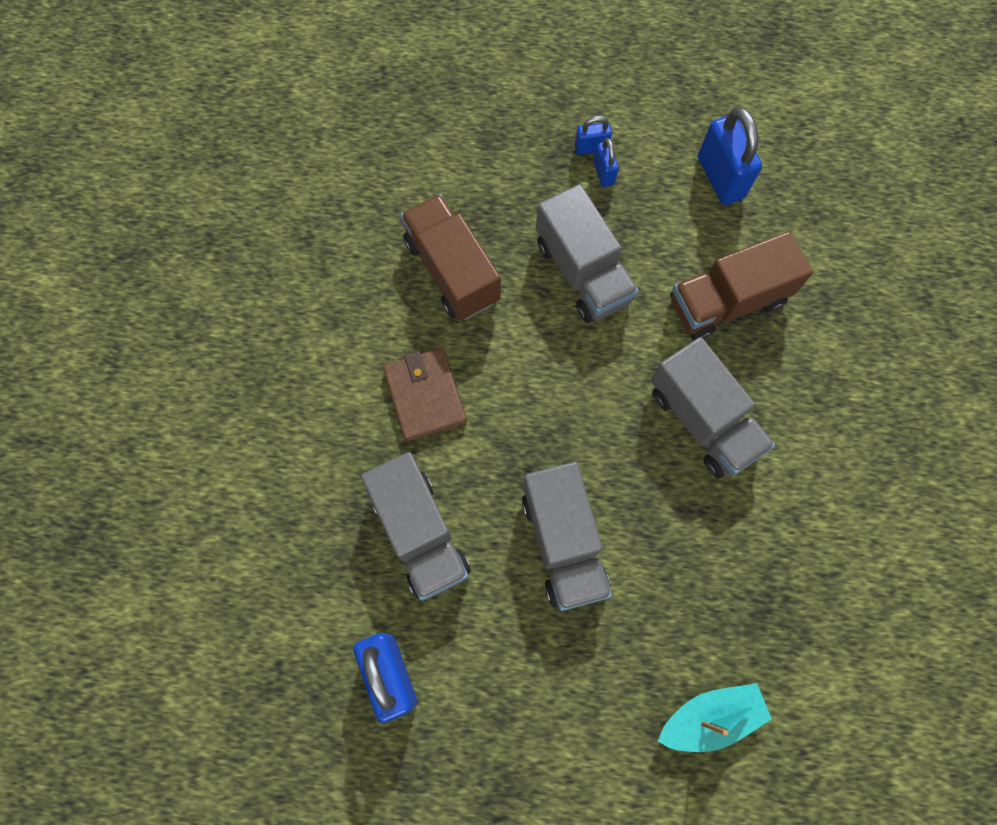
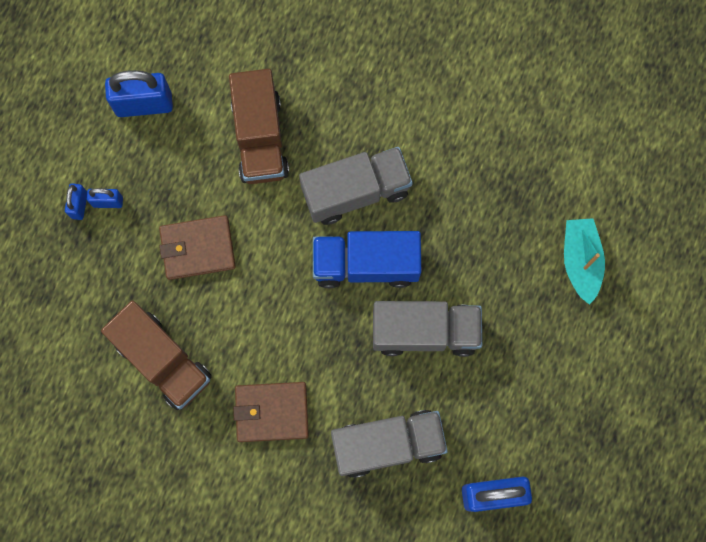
camera: 75 degrees left, 5 degrees up
(452, 271) = (163, 360): brown truck -> brown truck turned 120 degrees counterclockwise
(582, 272) = (198, 248): grey truck -> brown wallet
(621, 454) = (366, 264): none -> blue truck

